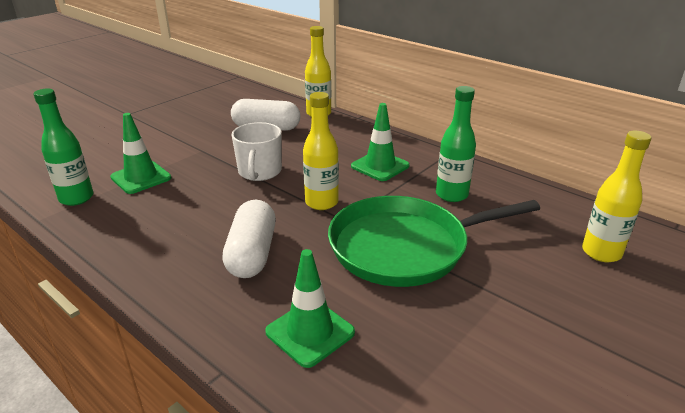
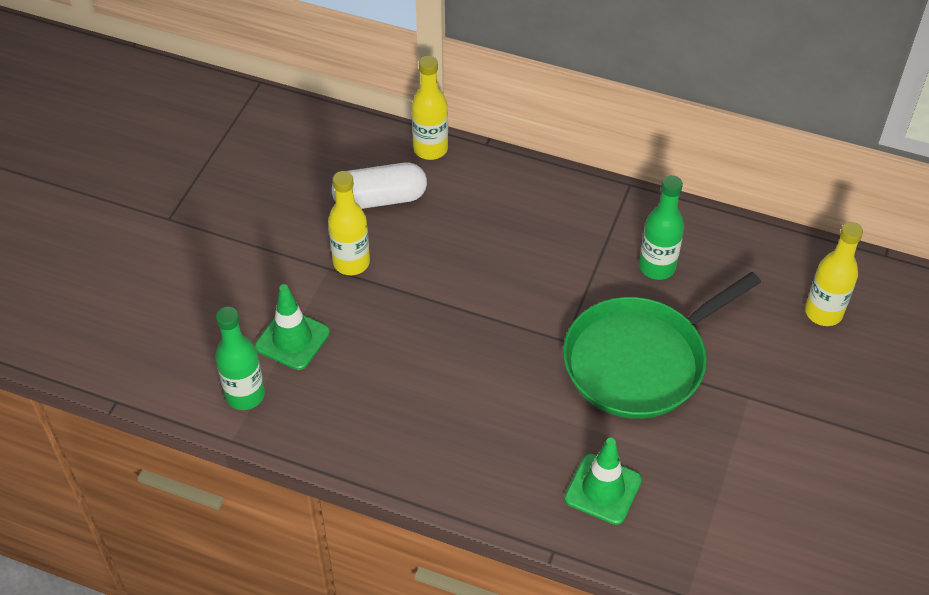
camera: 20 degrees left, 20 degrees up
(252, 253) = (496, 416): white capsule -> none
(259, 172) = (426, 288): white mug -> none
(321, 202) = (525, 320): yellow bottle -> yellow bottle (351, 263)
(380, 166) = (559, 238): green traffic cone -> none

